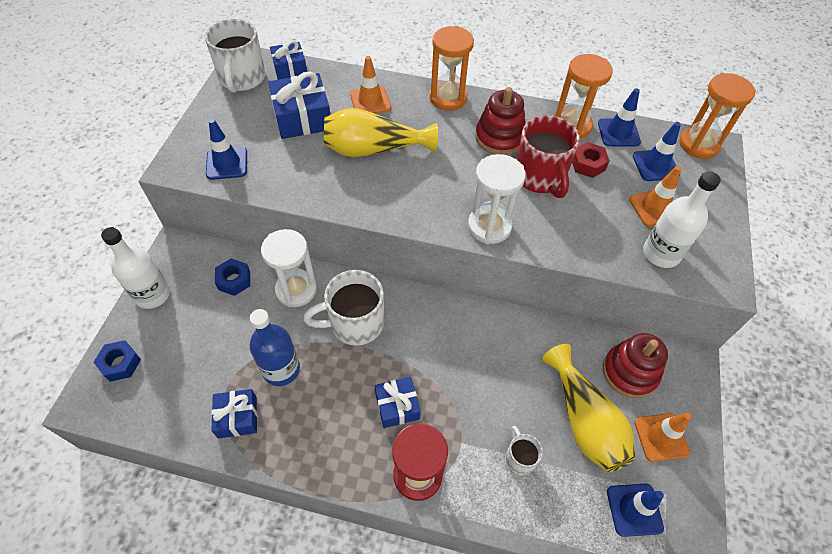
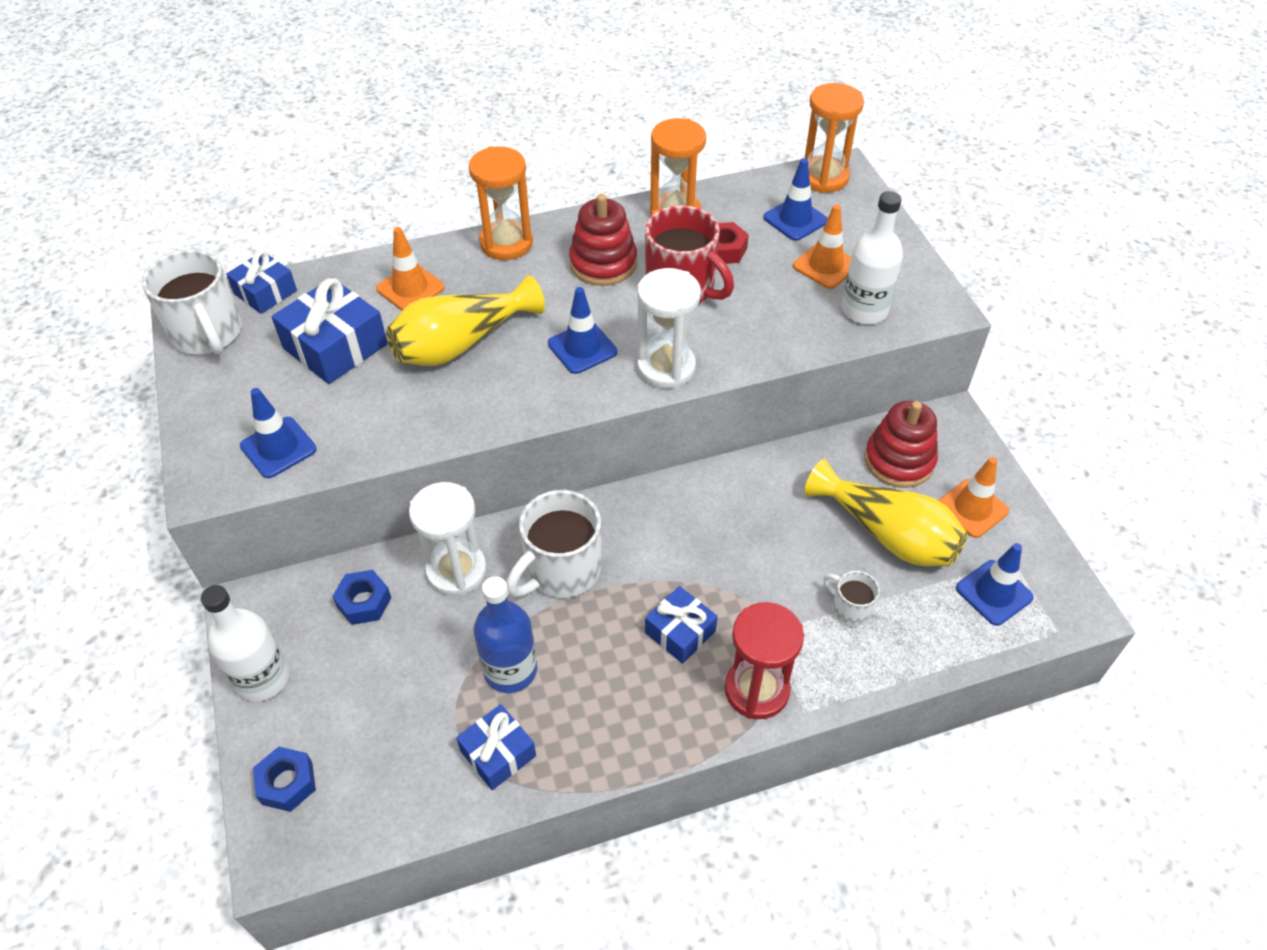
camera: 30 degrees left, 5 degrees down
(618, 133) = (731, 200): blue traffic cone -> blue traffic cone (582, 348)

